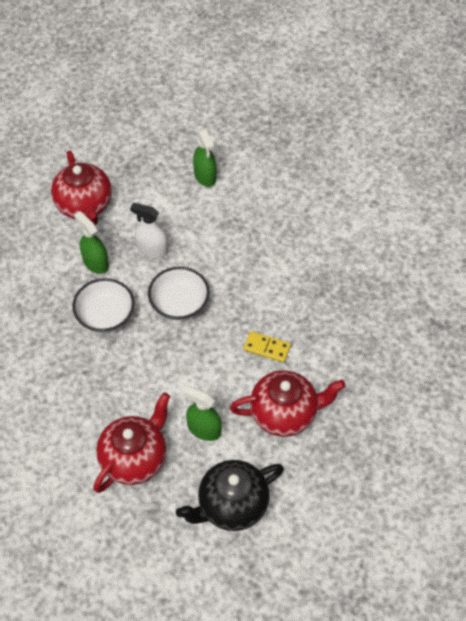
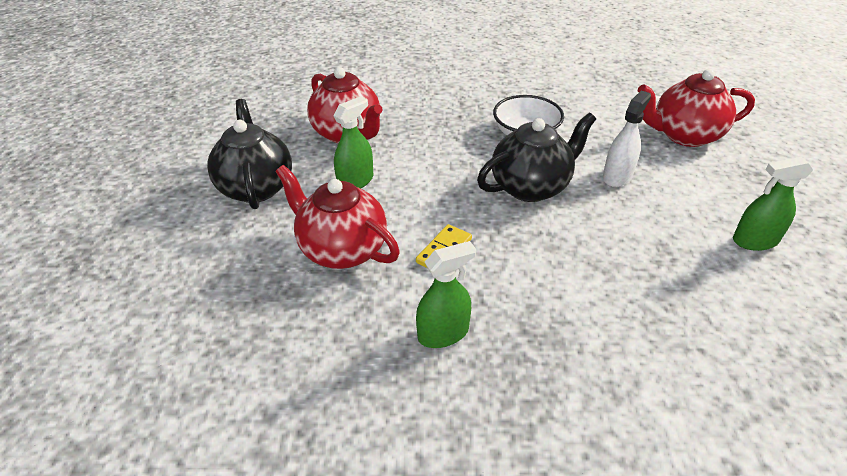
camera: 105 degrees right, 15 degrees down
(95, 263) = (599, 135): green spray bottle -> green spray bottle (443, 333)
(179, 303) = (531, 187): white bowl -> black teapot
(285, 413) = (342, 249): red teapot -> red teapot turned 120 degrees clockwise

